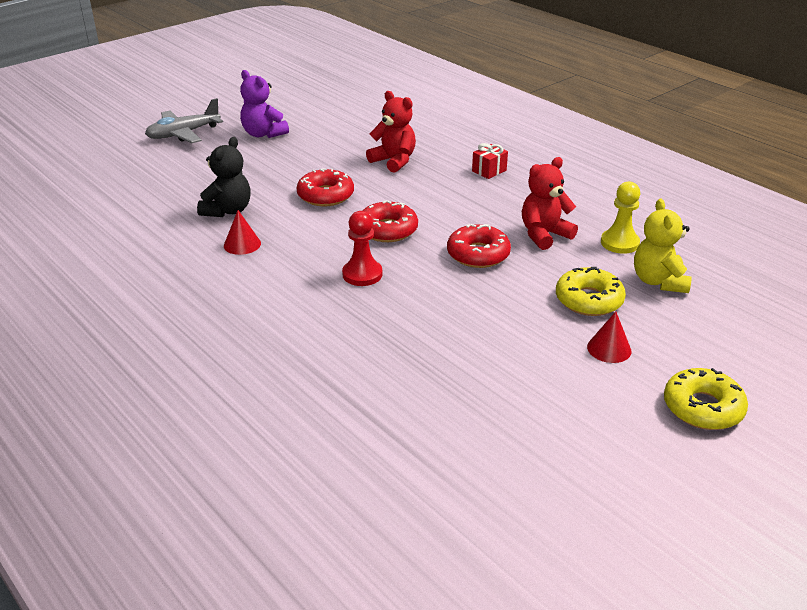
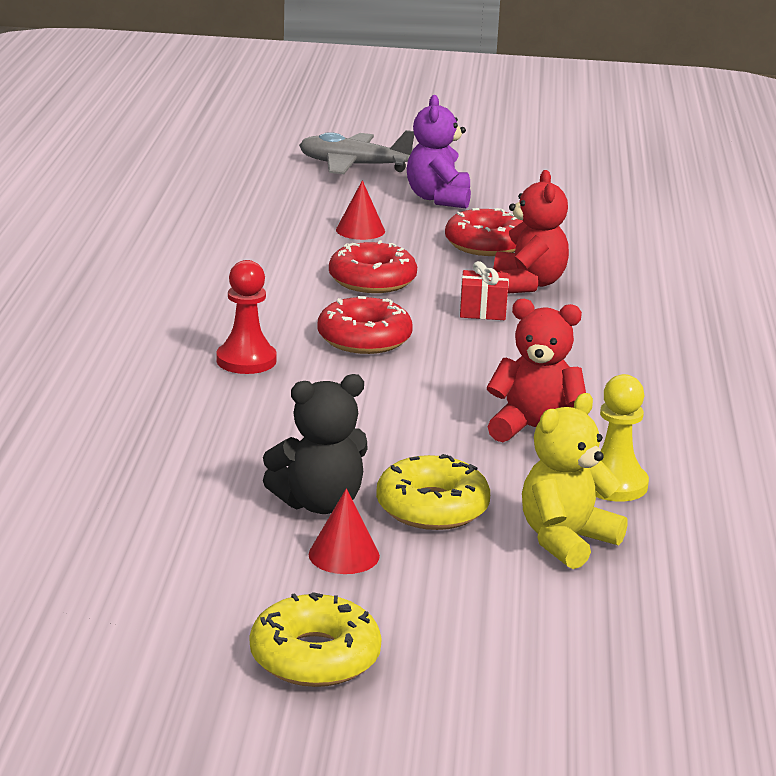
camera: 45 degrees right, 10 degrees down
(228, 210) = (243, 249): black teddy bear -> black teddy bear (319, 503)
(242, 244) = (192, 281): red cone -> red cone (360, 230)
(478, 254) = (410, 406): red donut -> red donut (486, 244)
(489, 171) = (626, 343): red gift -> red gift (482, 311)

